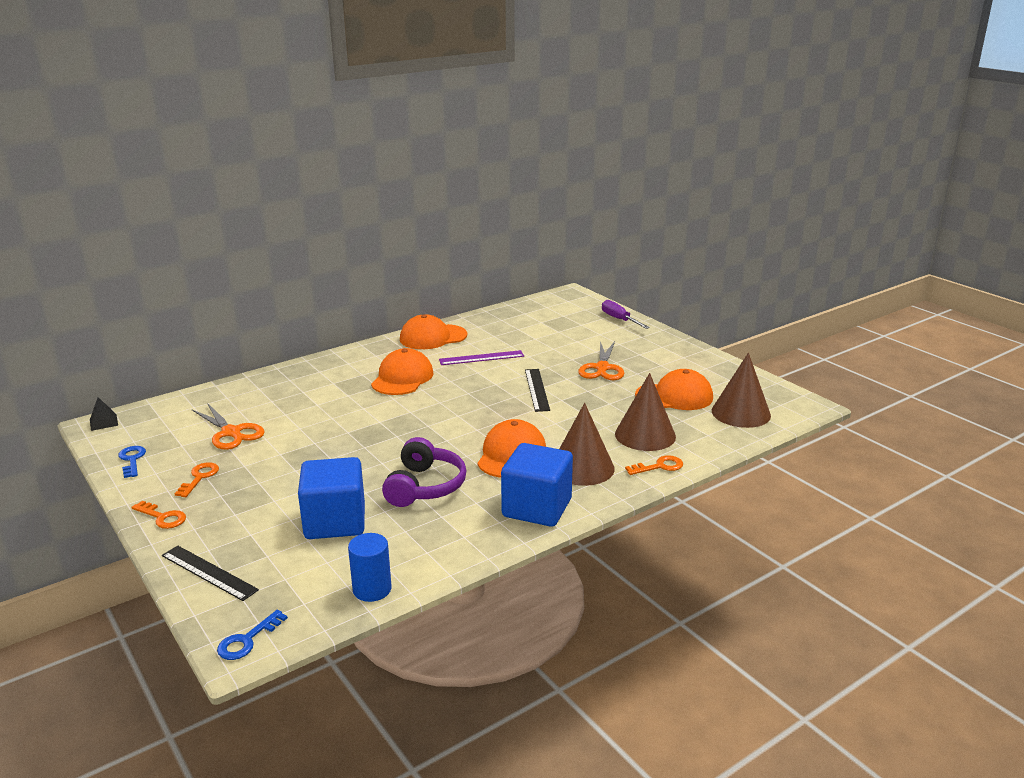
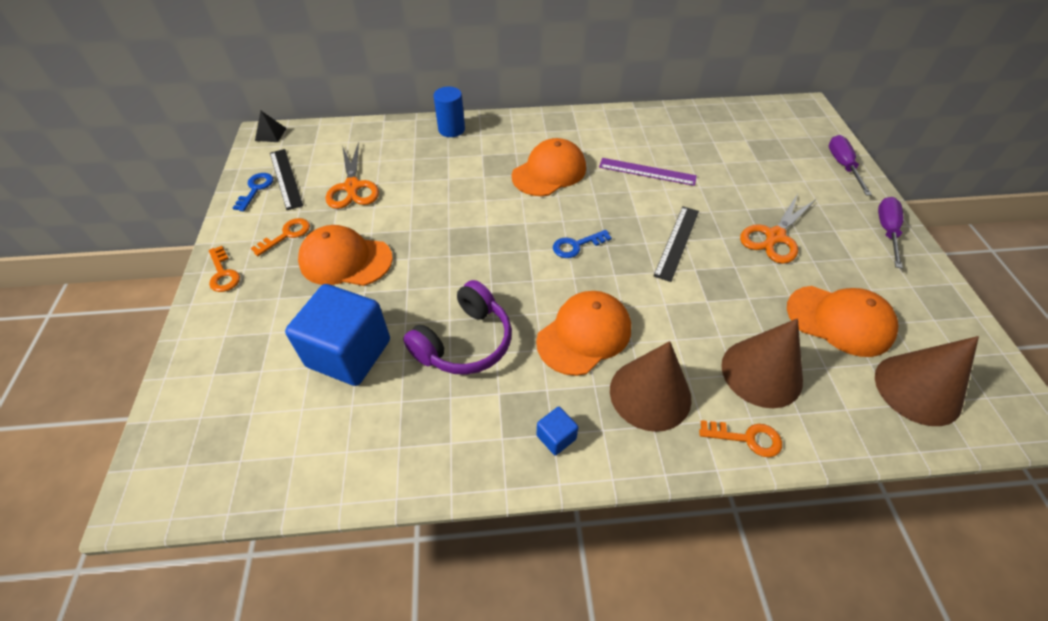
camera: 30 degrees right, 25 degrees up
(208, 573) = (201, 368): black ruler -> black ruler (285, 178)
(247, 640) = (158, 486): blue key -> blue key (576, 245)
(372, 589) = (310, 477): blue cylinder -> blue cylinder (451, 129)
(433, 337) = (616, 125): orange cap -> orange cap (345, 260)
(537, 508) = (556, 437): blue cube -> blue cube, size x0.42
(672, 345) = (886, 231): none -> purple screwdriver

